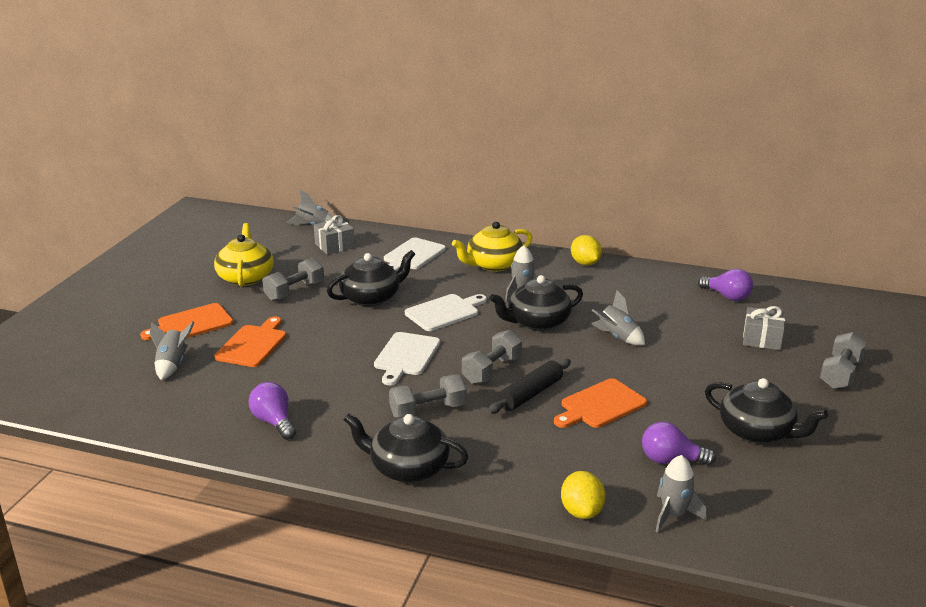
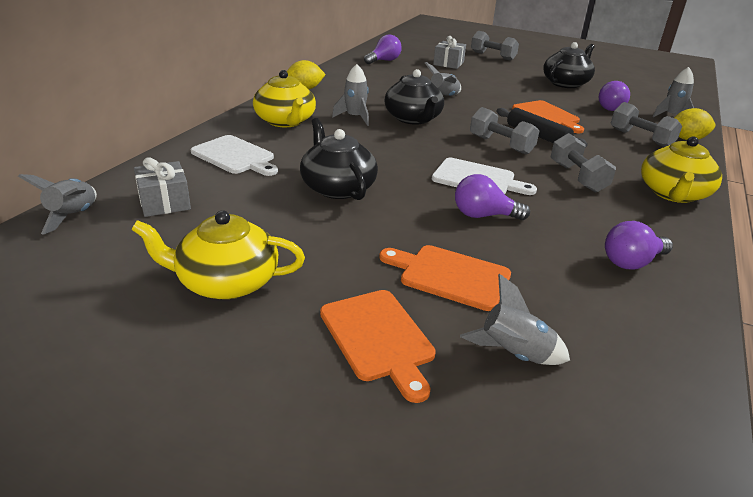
camera: 85 degrees left, 5 degrees up
(294, 291) = (299, 239): grey dumbbell -> grey dumbbell (640, 138)
(339, 358) = (483, 215): none -> purple light bulb
(407, 468) = (673, 194): black teapot -> yellow teapot
(444, 312) = (384, 153): white cutting board -> none

